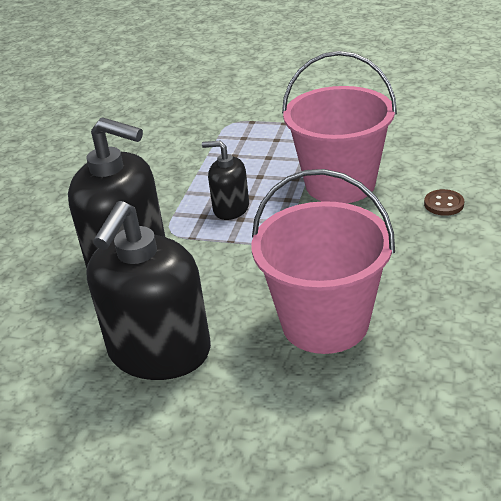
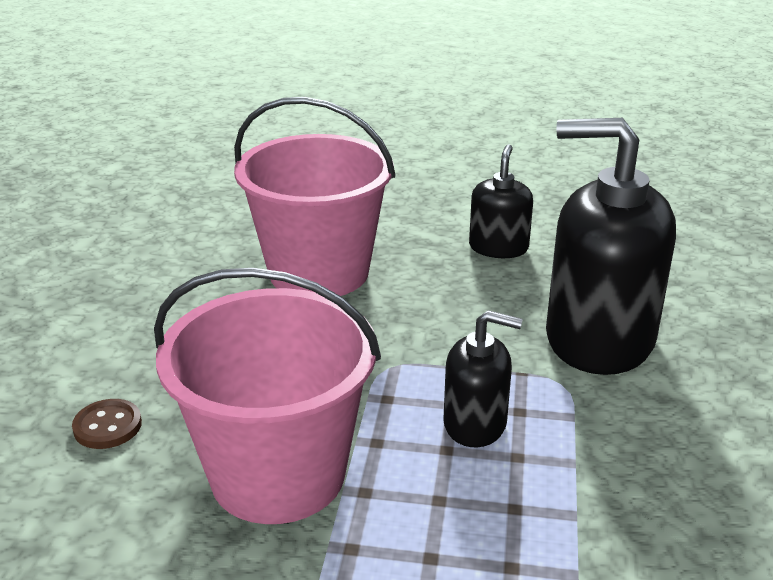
camera: 170 degrees right, 5 degrees down
(159, 351) = (498, 247): black soap dispenser -> black soap dispenser, size x0.52

